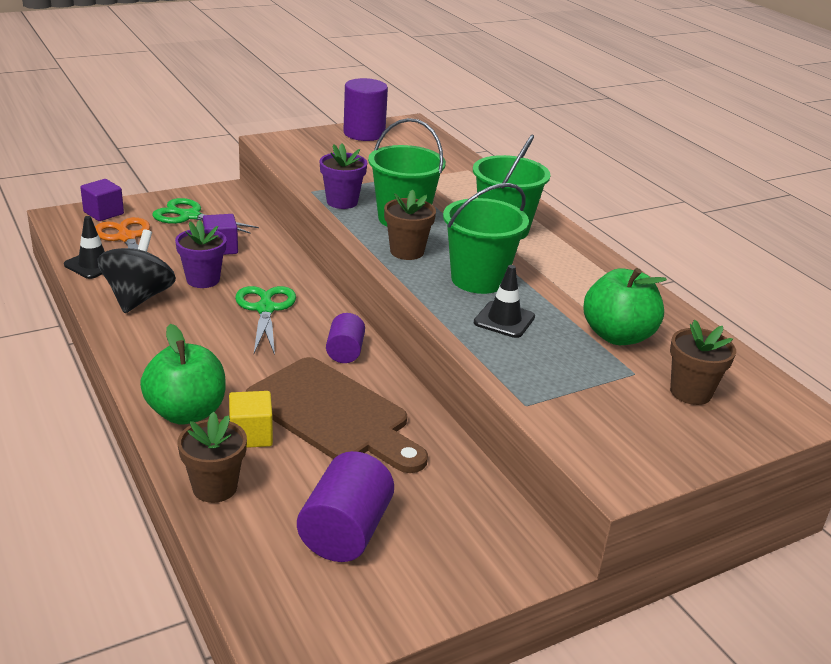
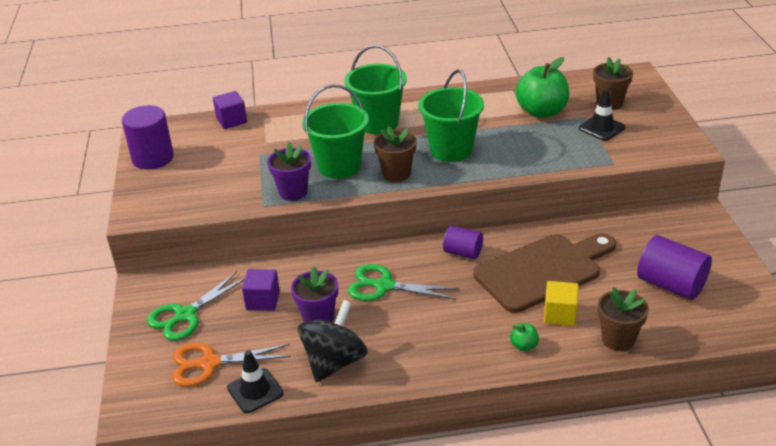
camera: 65 degrees left, 5 degrees up
(103, 213) = (142, 378): purple cube -> purple cube (231, 120)
(139, 298) = (334, 362): black spinning top -> black spinning top turned 90 degrees clockwise
(186, 412) = (523, 346): green apple -> green apple, size x0.43
(504, 320) = (510, 150): black traffic cone -> black traffic cone (601, 128)

